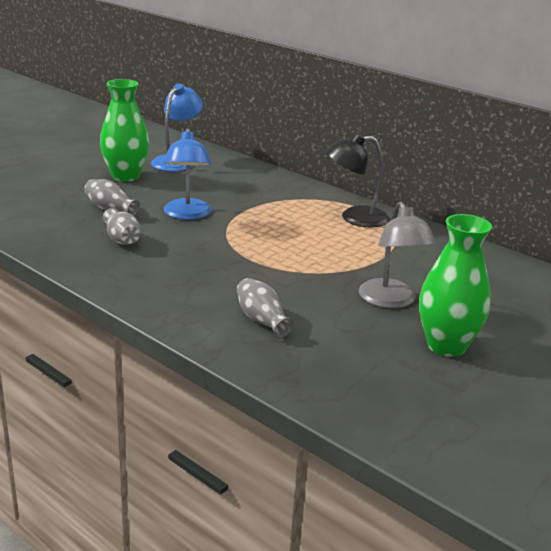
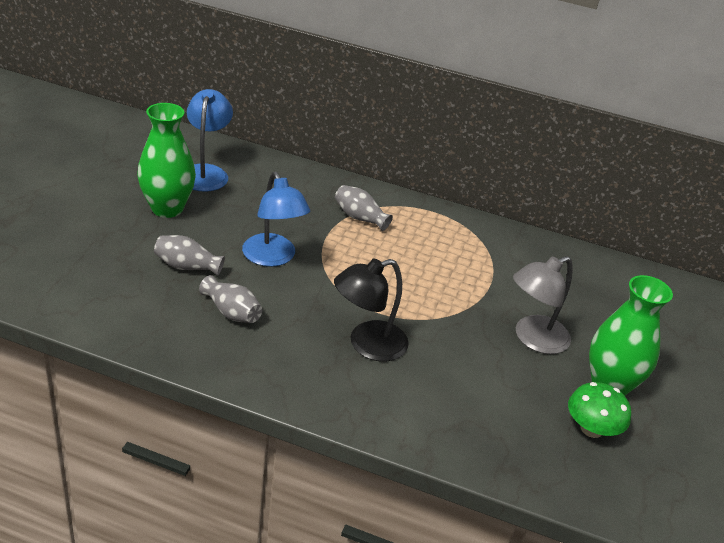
camera: 25 degrees left, 10 degrees up
(262, 320) = (440, 396): grey vase -> grey vase (360, 218)
(354, 218) = (434, 227): black lamp -> black lamp (367, 345)
(391, 301) = (533, 339): grey lamp -> grey lamp turned 90 degrees clockwise
(399, 371) = (591, 429): none -> green mushroom

